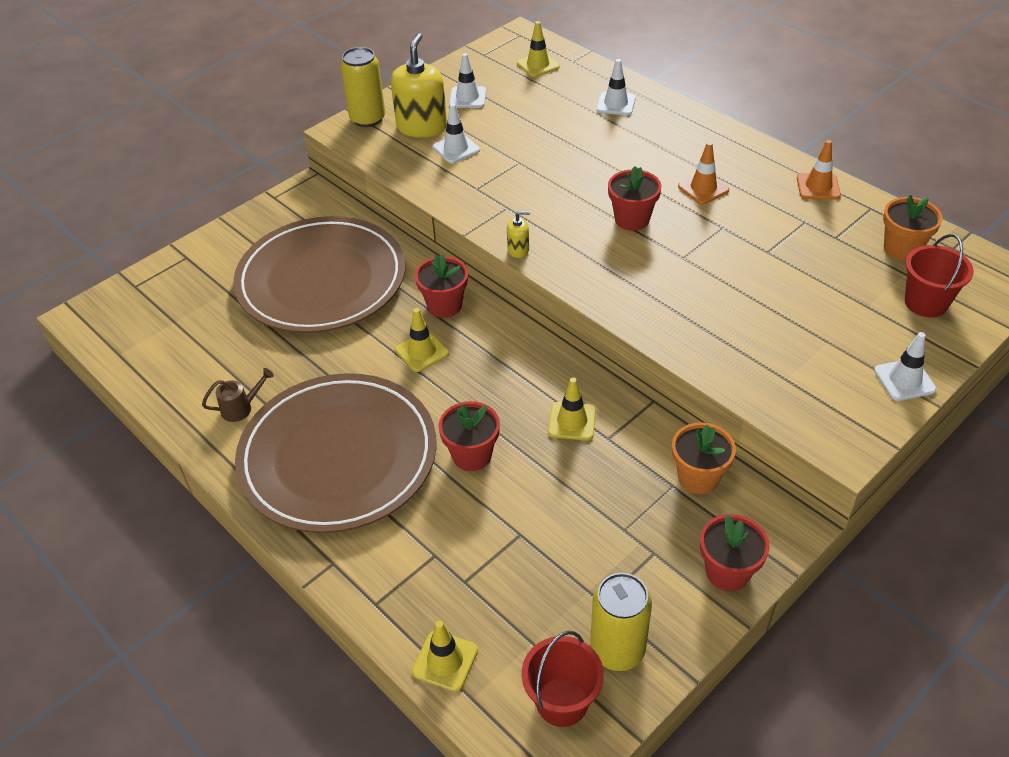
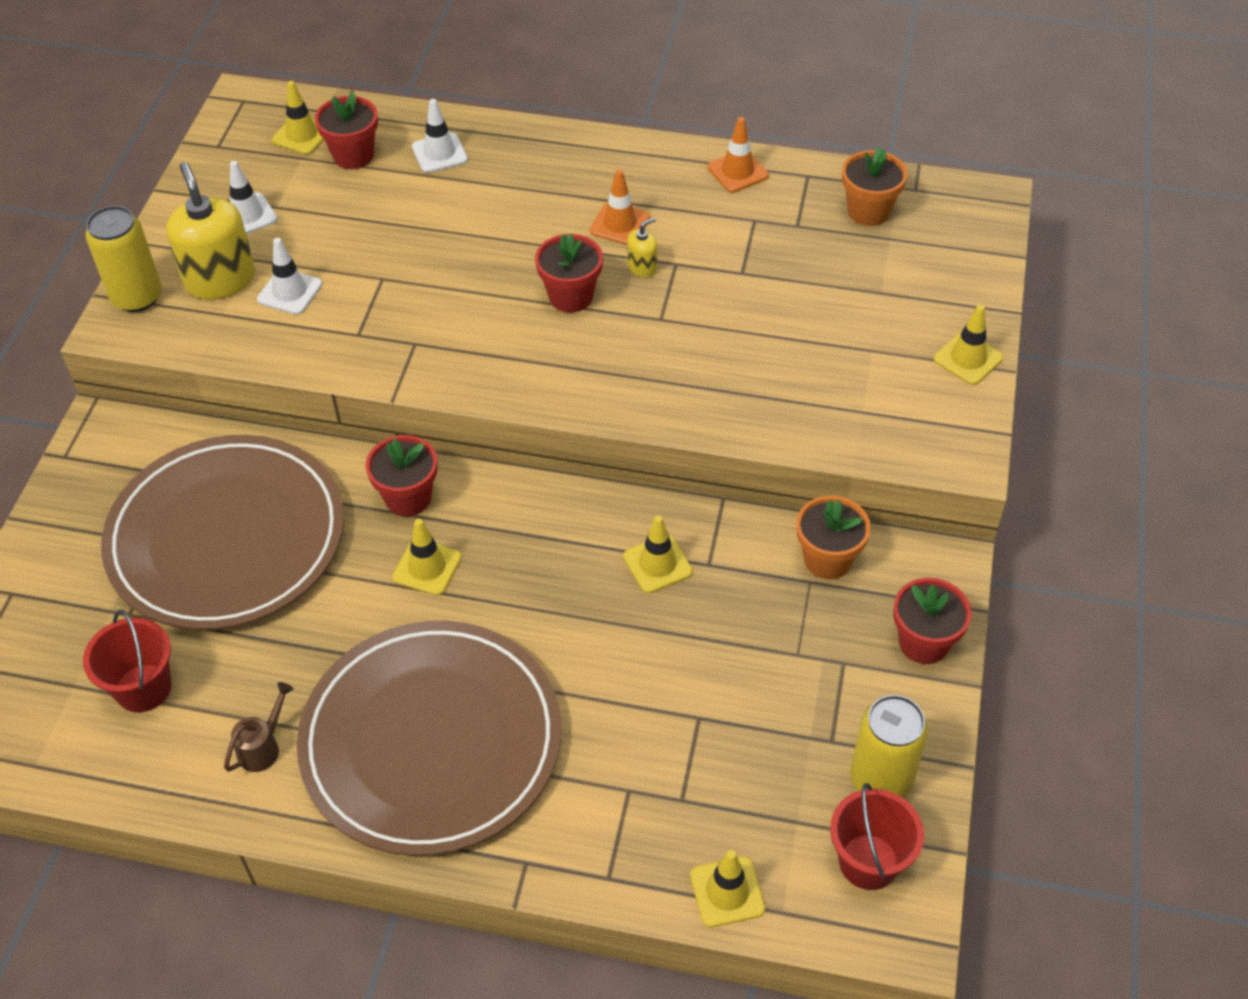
camera: 35 degrees left, 5 degrees up
(472, 455) = (580, 659): red flower pot -> red flower pot (353, 155)
(518, 250) = (471, 391): yellow soap dispenser -> yellow soap dispenser (642, 267)
(904, 380) = (968, 359): white traffic cone -> yellow traffic cone
(926, 303) = (931, 264): red bucket -> red bucket (143, 688)

